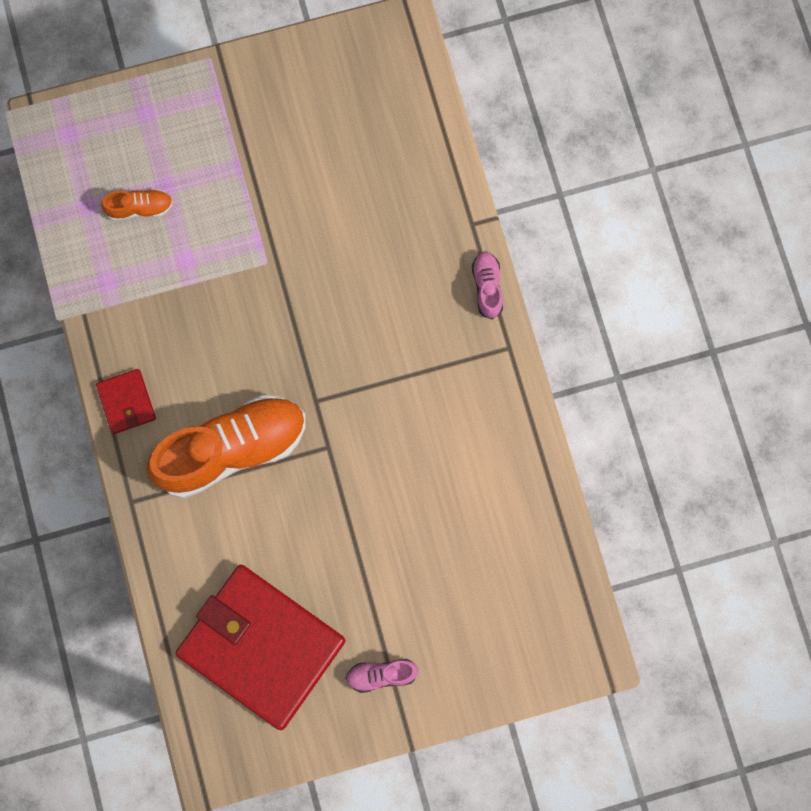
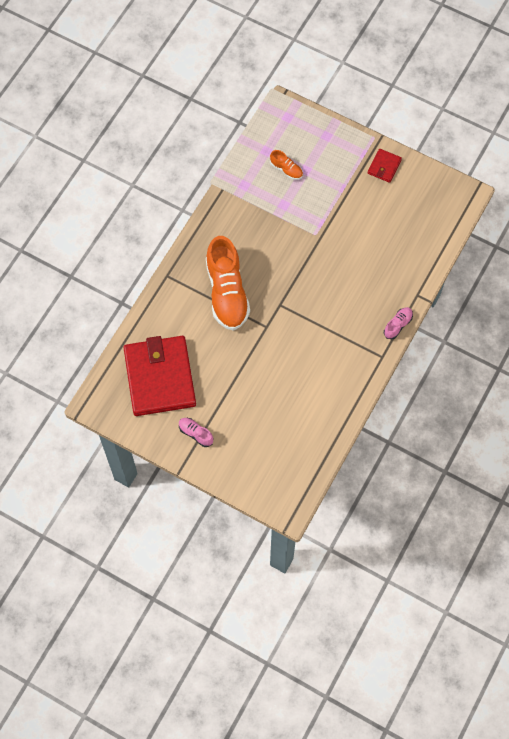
camera: 45 degrees right, 10 degrees down
(126, 402) = (204, 237): red wallet -> red wallet (384, 166)
(232, 449) = (227, 292): orange shoe -> orange shoe turned 60 degrees clockwise

